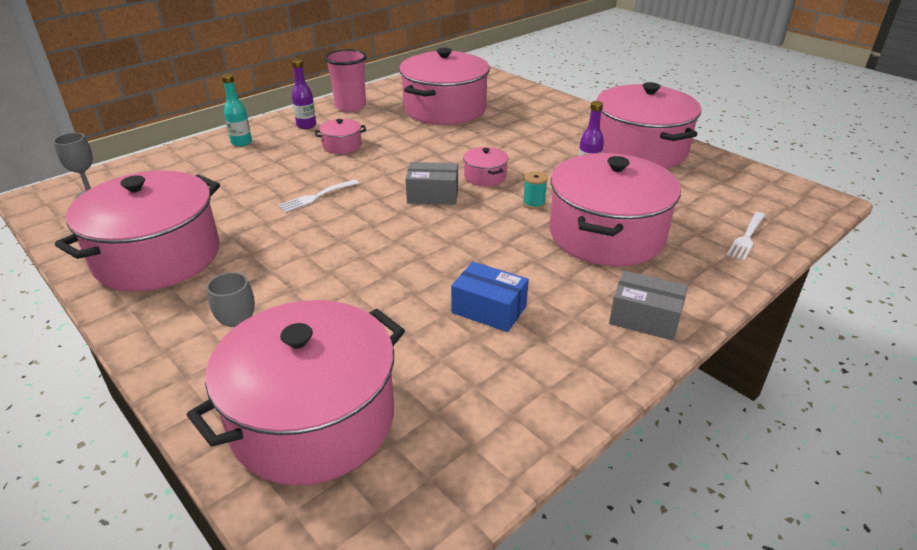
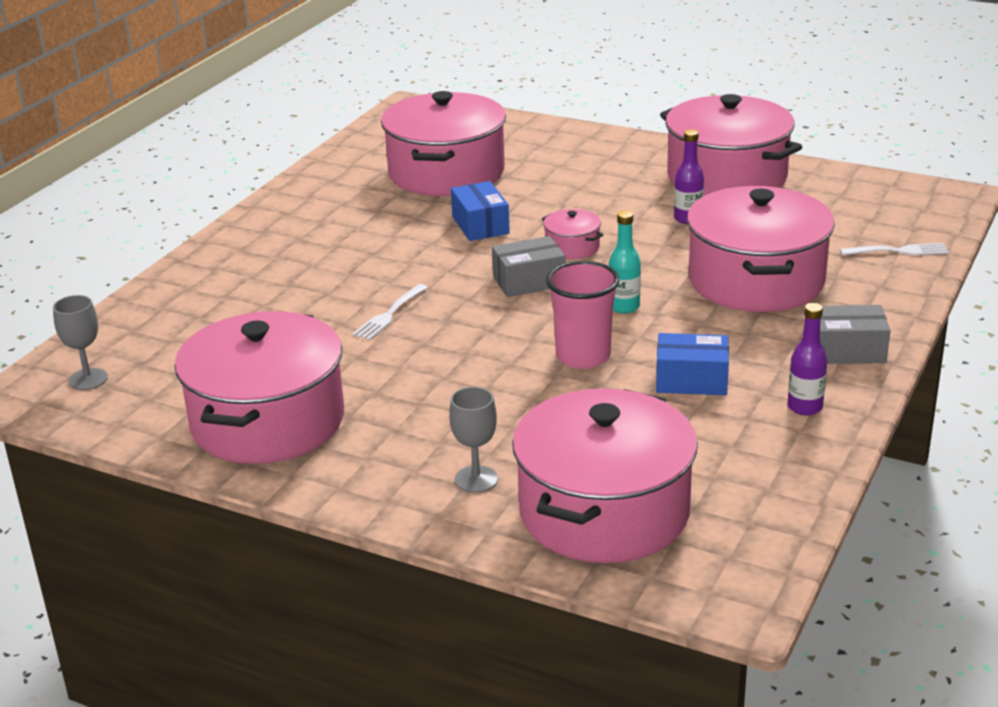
camera: 20 degrees left, 5 degrees down
(241, 142) = (215, 272): turquoise bottle -> turquoise bottle (624, 307)
(306, 125) = (280, 231): purple bottle -> purple bottle (804, 407)
(342, 146) = (357, 247): pink pot -> none
(350, 106) = (314, 193): pink cup -> pink cup (583, 356)
(435, 147) = (480, 225): none -> blue box
(534, 203) = (653, 265): turquoise spool -> none
(746, 237) = (898, 251): white fork -> white fork turned 105 degrees counterclockwise

